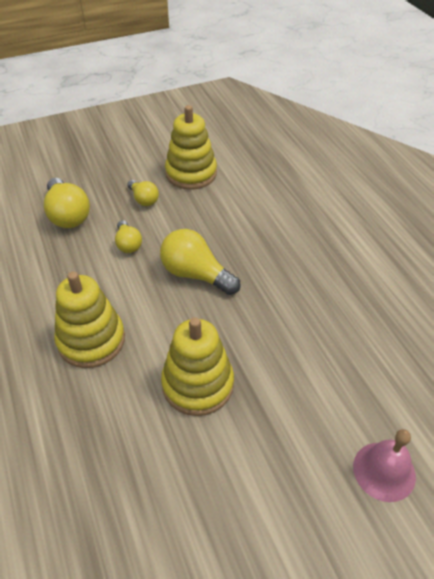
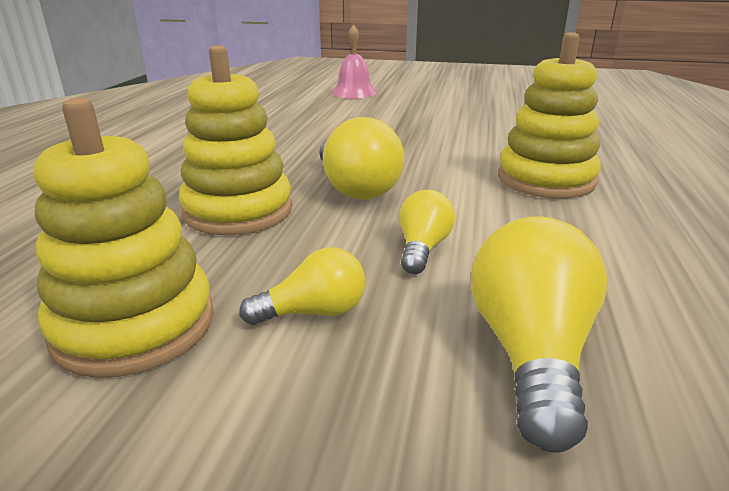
camera: 145 degrees left, 20 degrees down
(143, 199) = (313, 312): yellow light bulb -> yellow light bulb turned 75 degrees clockwise
(198, 384) = (443, 135): yellow stacking toy -> yellow stacking toy (238, 211)

